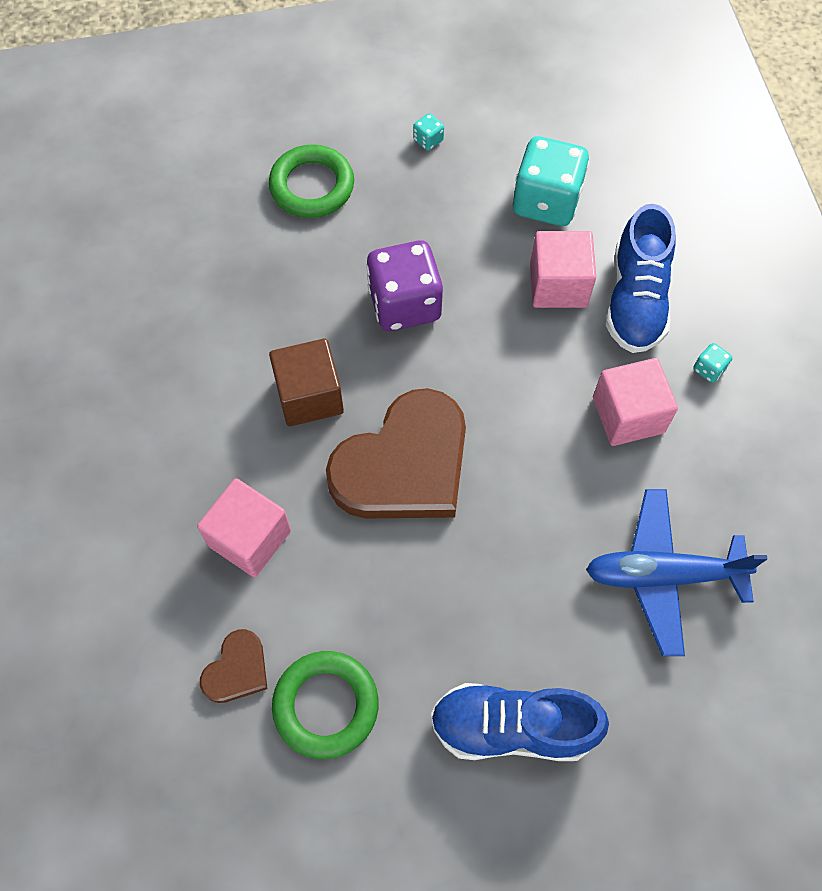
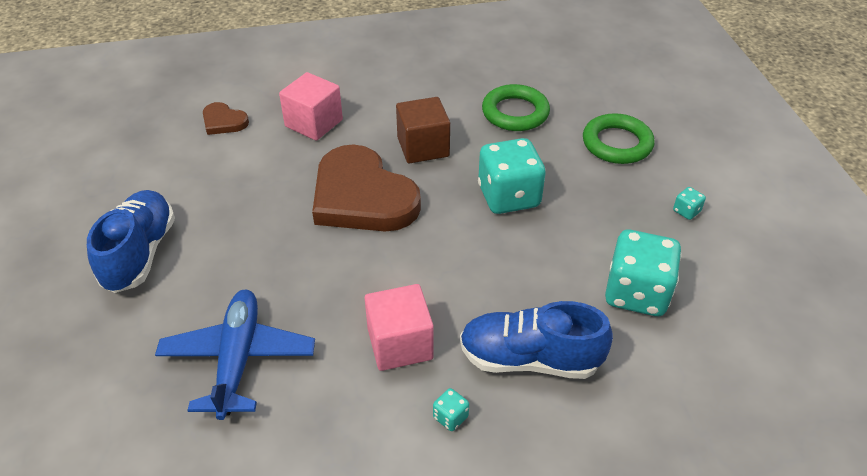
camera: 90 degrees right, 20 degrees down
(326, 705) = (187, 160): green ring -> green ring (515, 113)
(404, 304) = (508, 196): purple dice -> turquoise dice
(558, 285) = (540, 298): pink cube -> none

